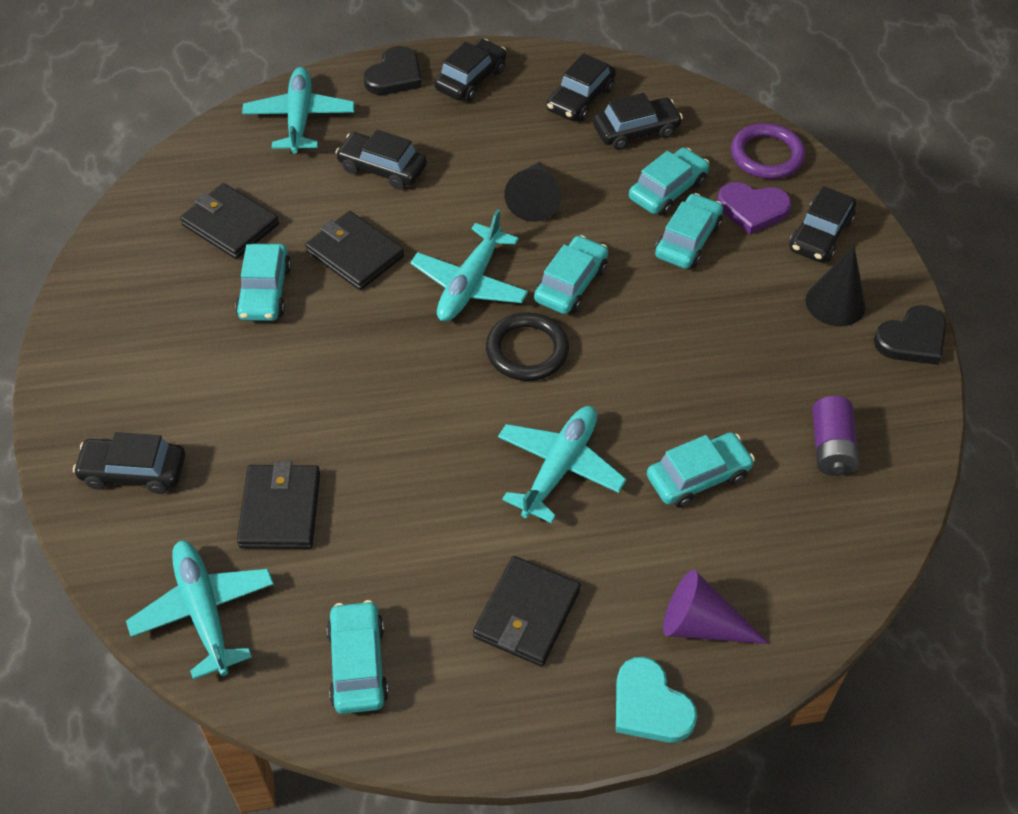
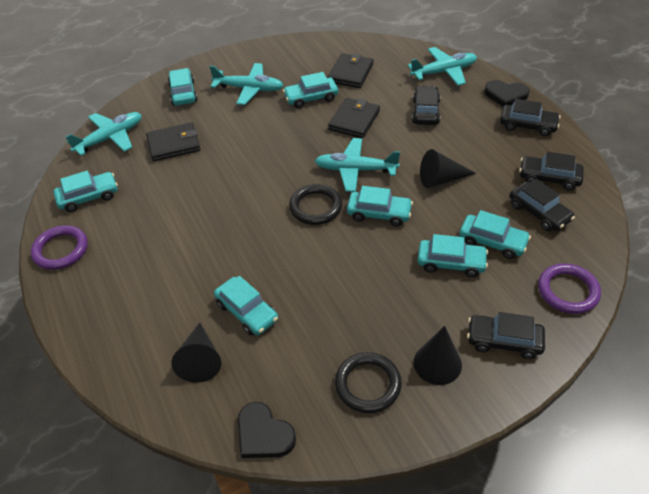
camera: 75 degrees right, 5 degrees down
(134, 471) = (183, 93): black car -> turquoise car
(477, 720) = (61, 250): none -> purple ring
(527, 614) = (129, 254): black wallet -> none
(559, 467) = (233, 243): turquoise plane -> turquoise plane (249, 89)
(650, 705) = (76, 323): turquoise heart -> none
(701, 625) = (135, 337): purple cone -> none
(752, 209) = (504, 293): purple heart -> none
(765, 548) = (200, 360): none -> black cone
(831, 447) = (297, 384): purple battery -> none
(848, 376) = (368, 384): none -> black ring
(912, 339) = (425, 423): black heart -> black heart (263, 434)

